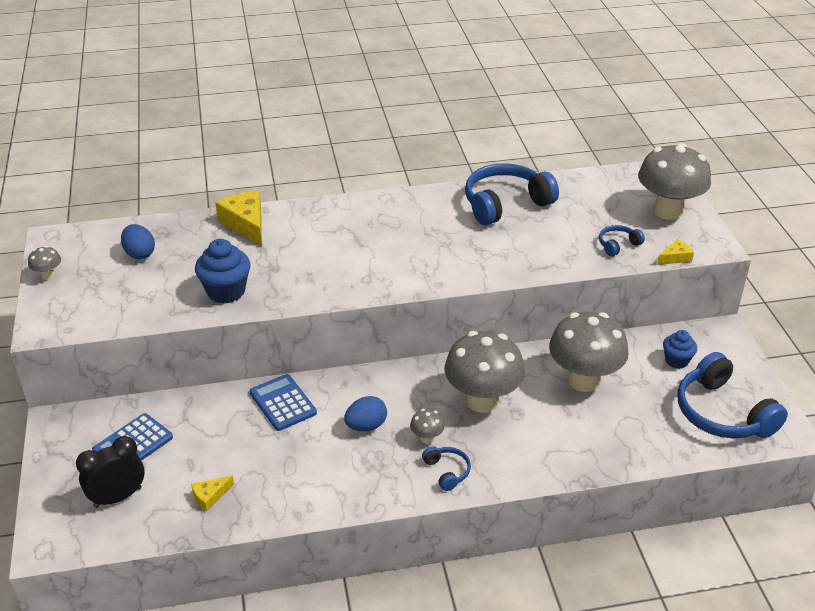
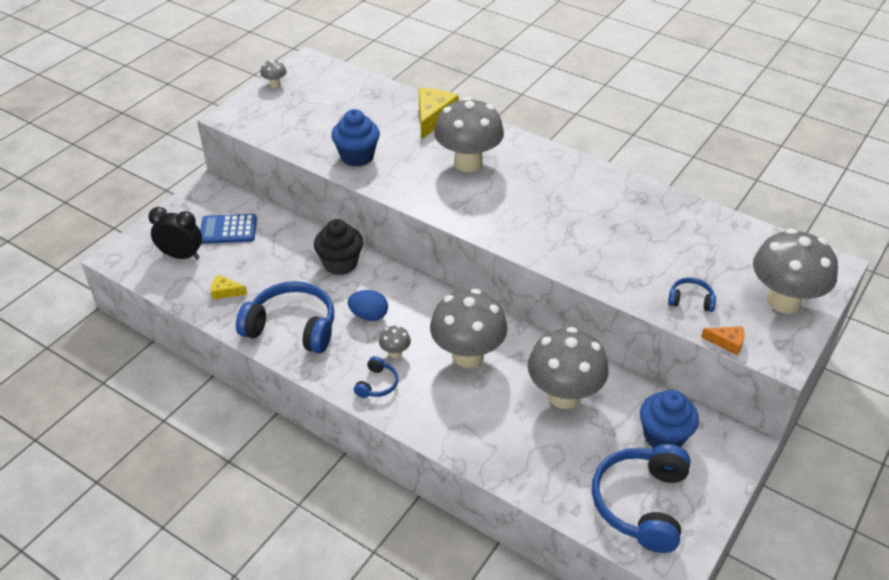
camera: 45 degrees right, 5 degrees up
(139, 254) = (342, 100): blue egg -> none
(283, 403) = (340, 264): blue calculator -> black cupcake
(329, 243) = (468, 163): none -> grey mushroom
(505, 204) = (644, 211): blue headphones -> blue headphones (292, 327)
(675, 257) = (727, 342): yellow cheese -> orange cheese
(676, 361) = (663, 436): blue cupcake -> blue cupcake, size x1.58

